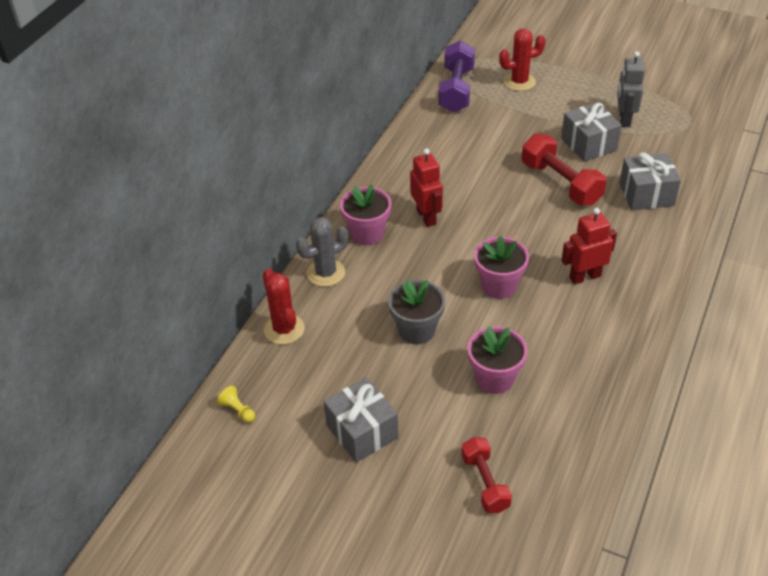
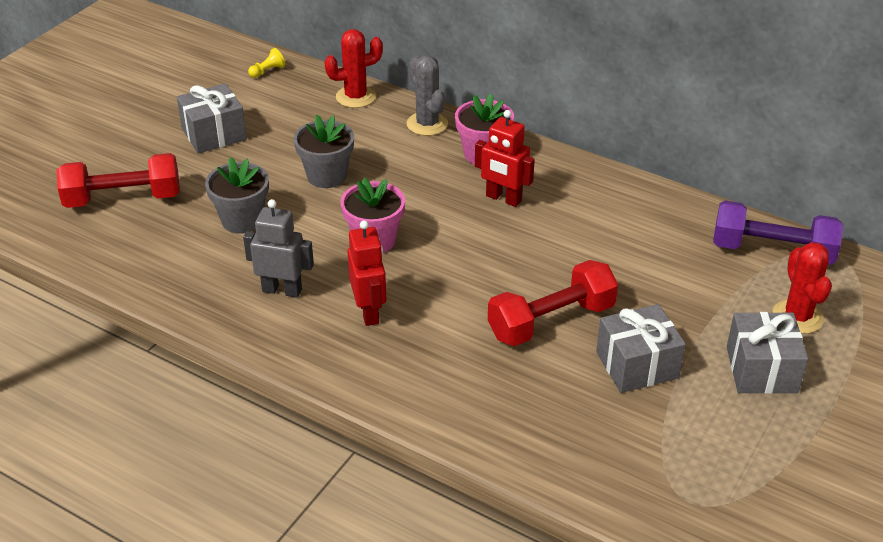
camera: 95 degrees right, 5 degrees down
(426, 217) = (503, 199): red robot -> red robot turned 45 degrees clockwise
(485, 483) = (123, 199): red dumbbell -> red dumbbell, size x1.58
(495, 378) = (242, 220): pink flower pot -> grey flower pot
(624, 119) = (701, 418): grey robot -> grey robot (282, 290)
(646, 194) = (515, 404): grey gift -> grey gift (761, 369)

